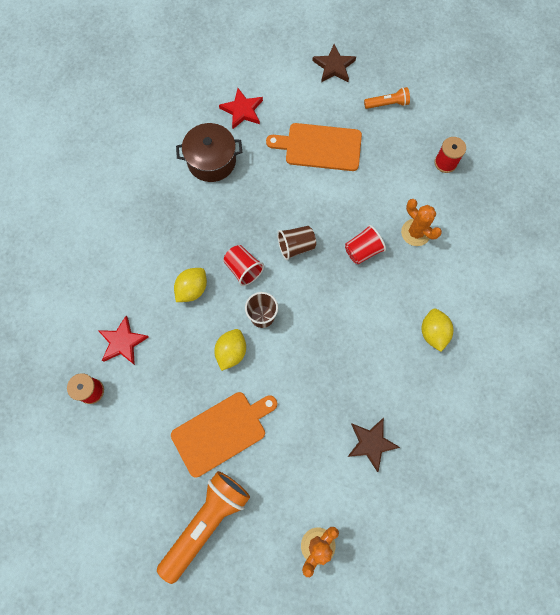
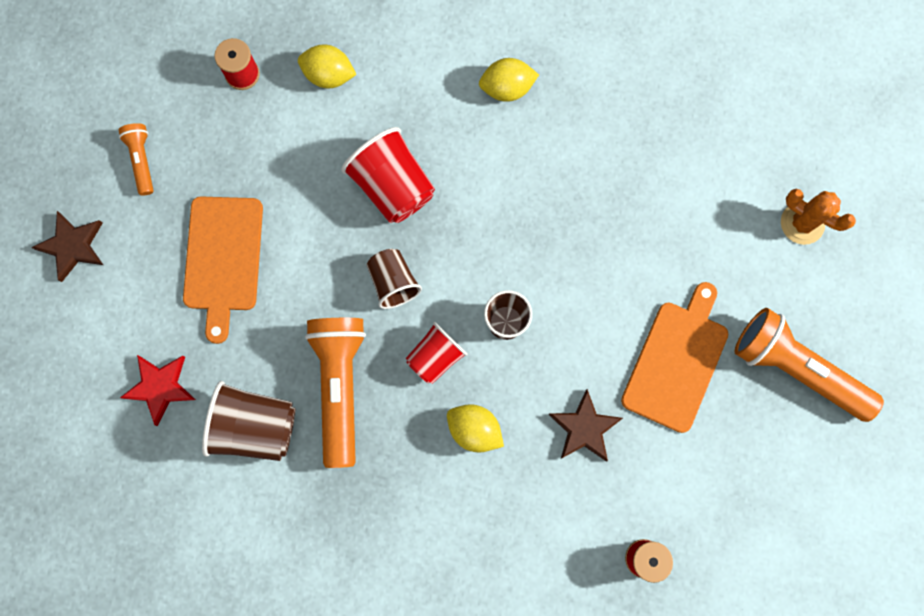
camera: 95 degrees left, 5 degrees up
(123, 342) = (566, 523): red star -> none
(211, 161) = (255, 426): brown pot -> brown cup
(222, 431) = (676, 361): orange cutting board -> orange cutting board turned 60 degrees clockwise
(230, 210) = (340, 387): none -> orange flashlight
(231, 352) = (563, 361): yellow lemon -> yellow lemon (329, 75)
(362, 250) = (393, 187): red cup -> red cup, size x1.57
(371, 443) = (666, 163): brown star -> brown star (584, 428)
(415, 232) = (359, 114): orange cactus -> none

